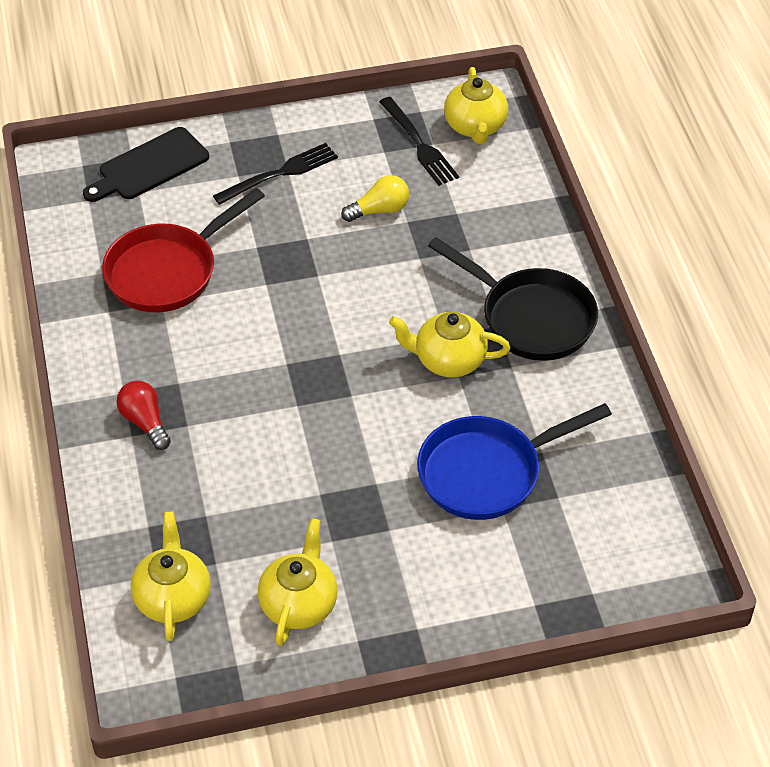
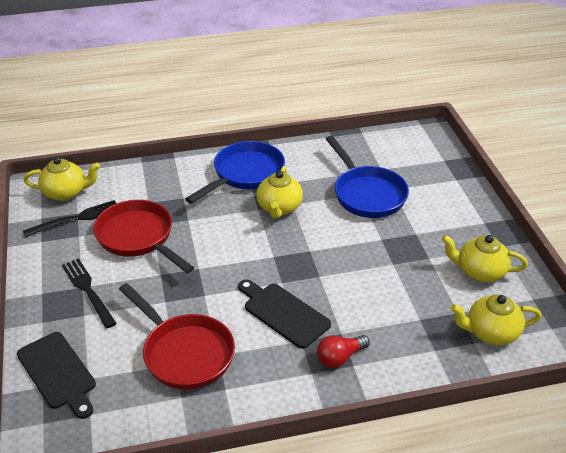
camera: 90 degrees left, 10 degrees down
(227, 365) = (283, 313): none -> black cutting board
(379, 210) = (138, 238): yellow light bulb -> red pan
(530, 318) = (245, 174): black pan -> blue pan

